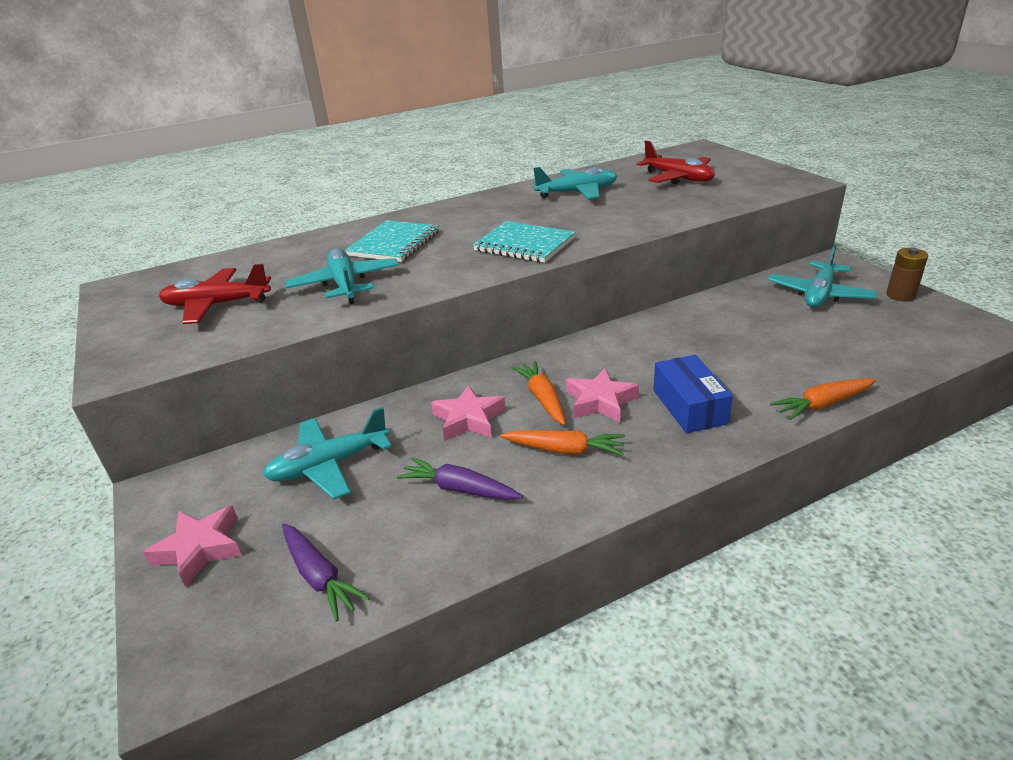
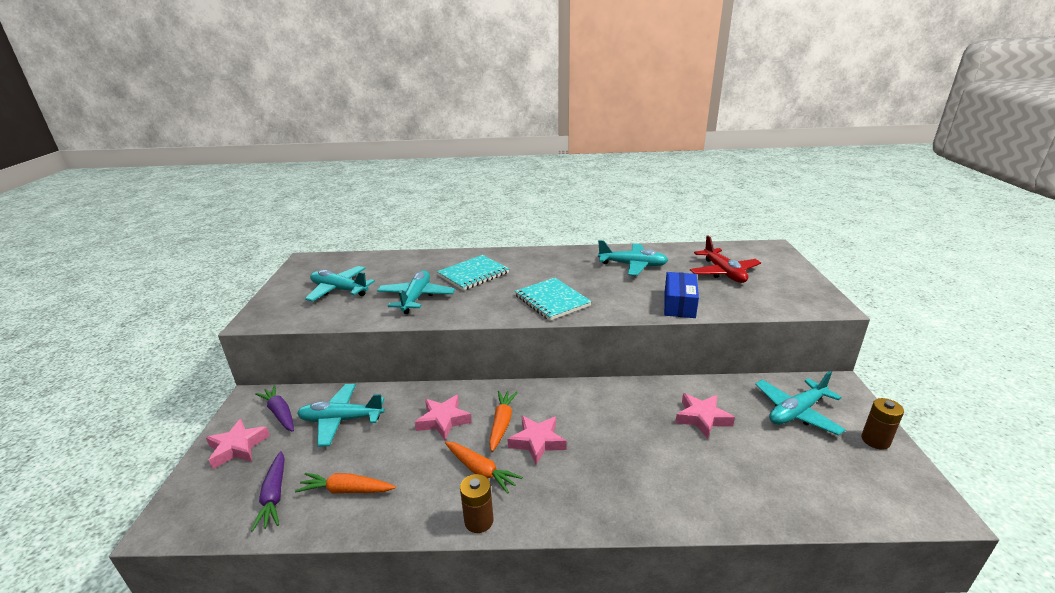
camera: 25 degrees right, 5 degrees down
(217, 305) = (339, 290): red plane -> turquoise plane
(459, 489) = (394, 471): purple carrot -> purple carrot (280, 413)
(611, 495) = (479, 521): none -> brown battery
(689, 406) = (596, 473): blue box -> blue box (679, 304)
(743, 326) = (702, 418): none -> pink star
(822, 404) = (703, 517): orange carrot -> orange carrot (346, 490)

